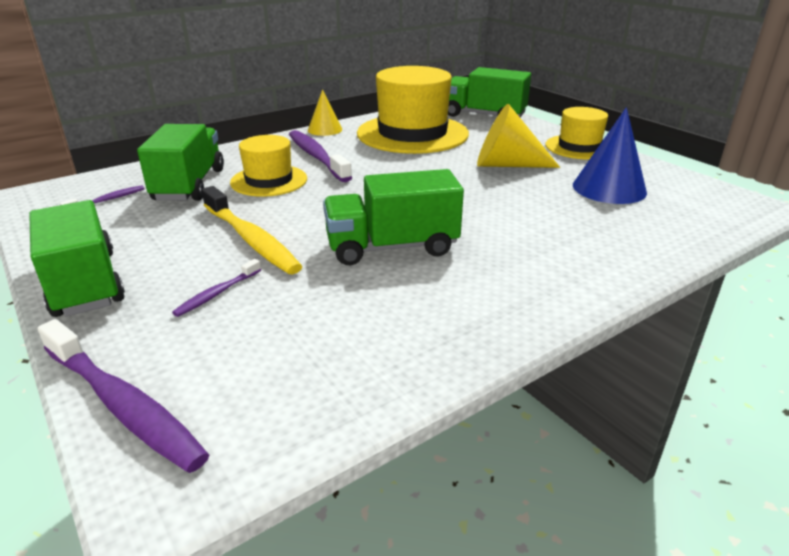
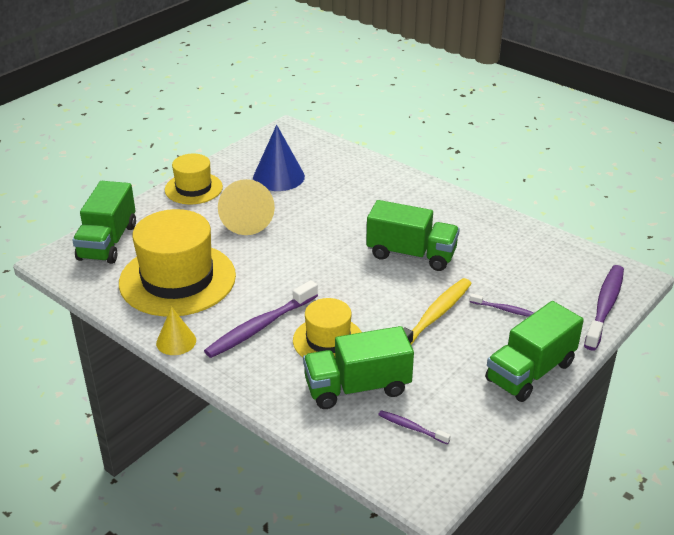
camera: 105 degrees left, 5 degrees up
(392, 247) = (411, 254): green truck -> green truck turned 45 degrees counterclockwise

